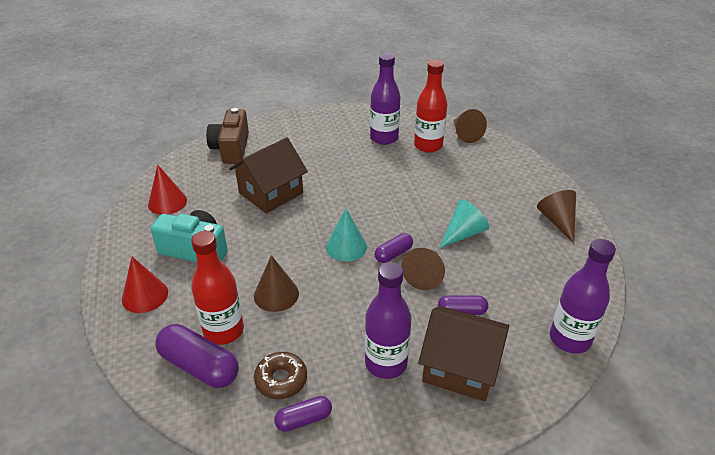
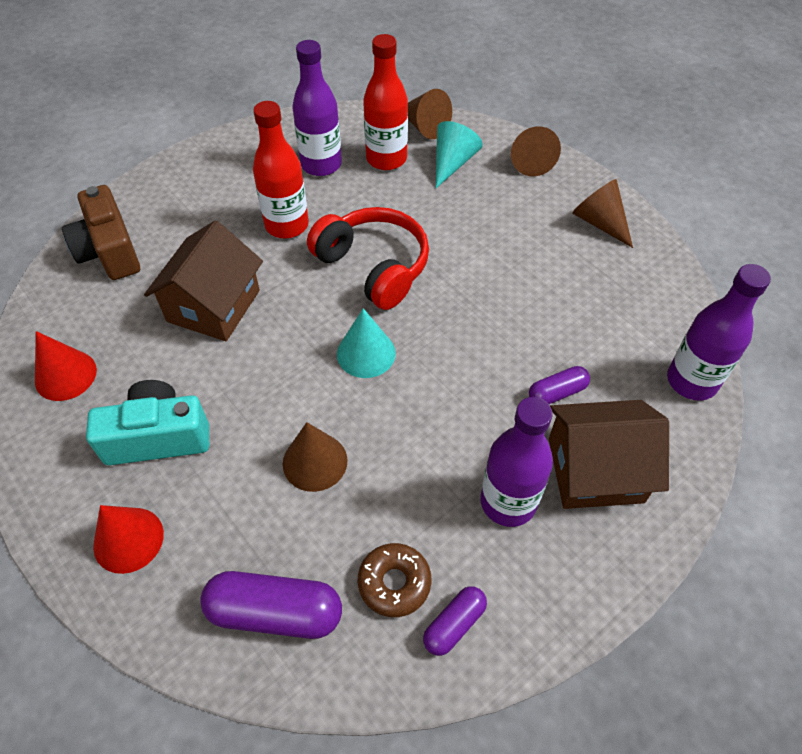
camera: 25 degrees left, 15 degrees up
(223, 331) = (276, 545): red bottle -> red bottle (287, 225)
(381, 201) = (373, 267): none -> red headphones
(393, 254) = (432, 342): purple capsule -> none
(425, 275) = (487, 357): brown cone -> brown cone (530, 160)
(463, 233) = (500, 280): turquoise cone -> turquoise cone (452, 163)

